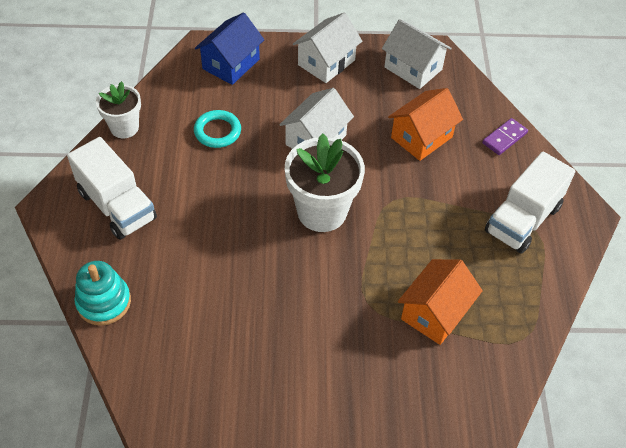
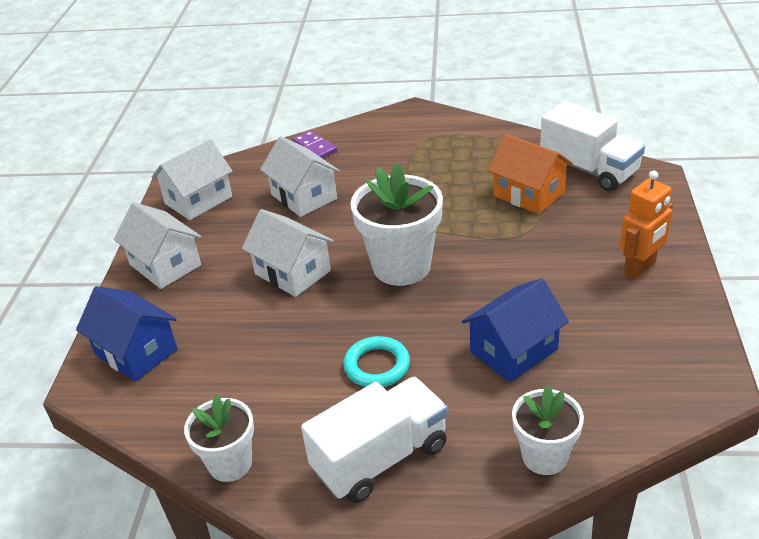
camera: 80 degrees left, 15 degrees down
(104, 302) = (544, 456): turquoise stacking toy -> white flower pot
(213, 288) = (513, 350): none -> blue house
(217, 131) = (260, 359): turquoise ring -> turquoise ring (377, 366)
(315, 397) = (640, 269): none -> orange robot
(421, 137) = (304, 197): orange house -> white house
(522, 219) = (418, 142): white truck -> white truck (589, 170)

